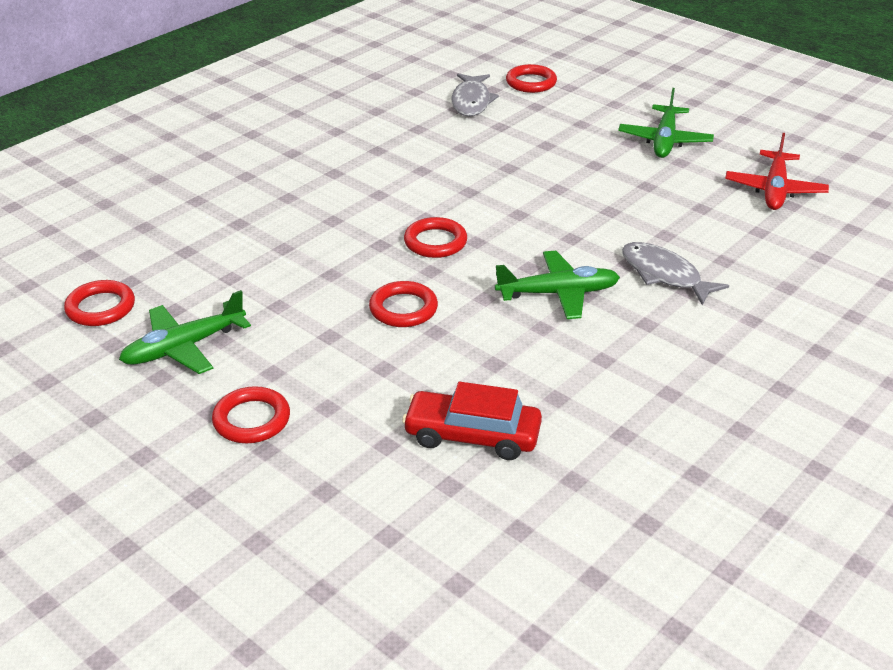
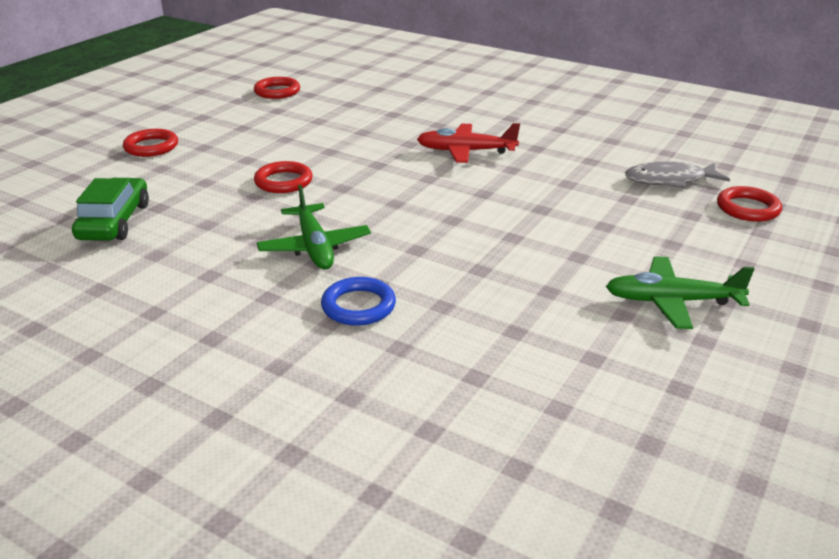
camera: 80 degrees right, 5 degrees down
(184, 347) = (233, 118): green plane -> none
(435, 242) = (388, 185): red ring -> none
(472, 435) = (115, 221): red car -> green car
(664, 275) = (358, 306): grey fish -> blue ring
(774, 189) = (593, 393): red plane -> red plane (466, 151)

